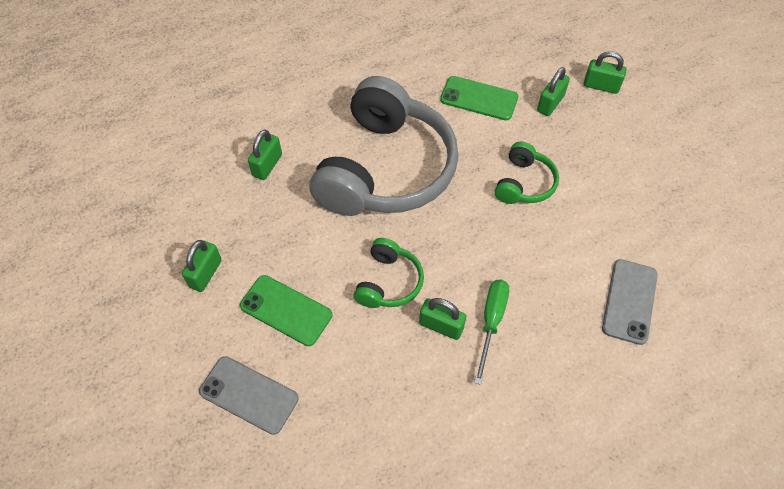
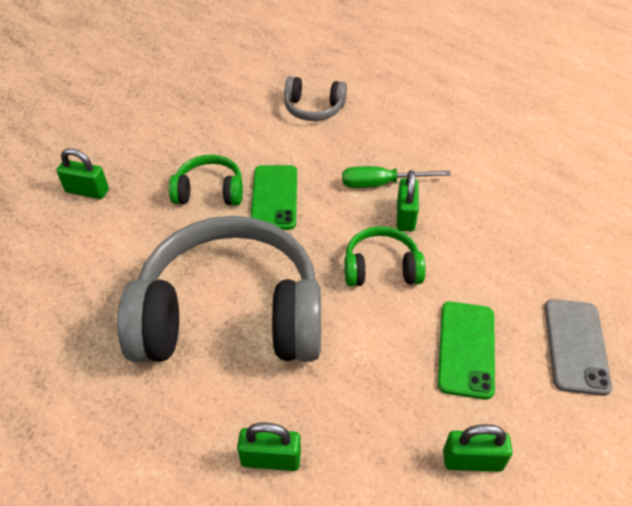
camera: 110 degrees left, 10 degrees down
(479, 98) = (90, 253): green phone -> green phone (274, 197)
(601, 86) = (53, 157): green padlock -> none
(629, 301) = (313, 108): grey phone -> grey headphones

